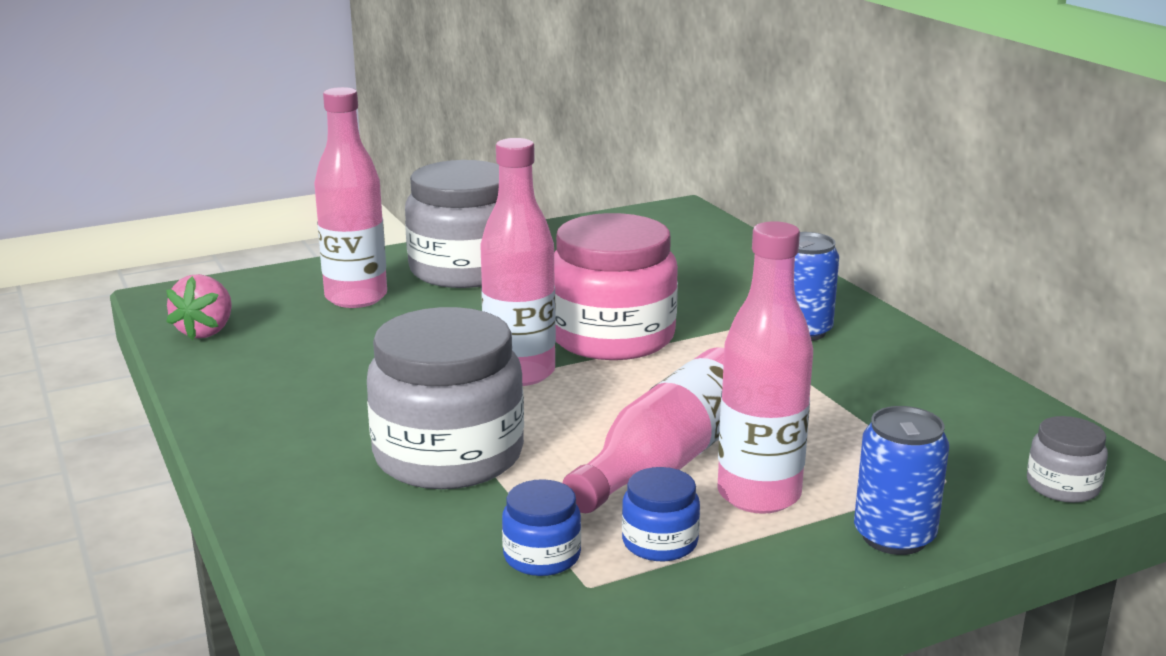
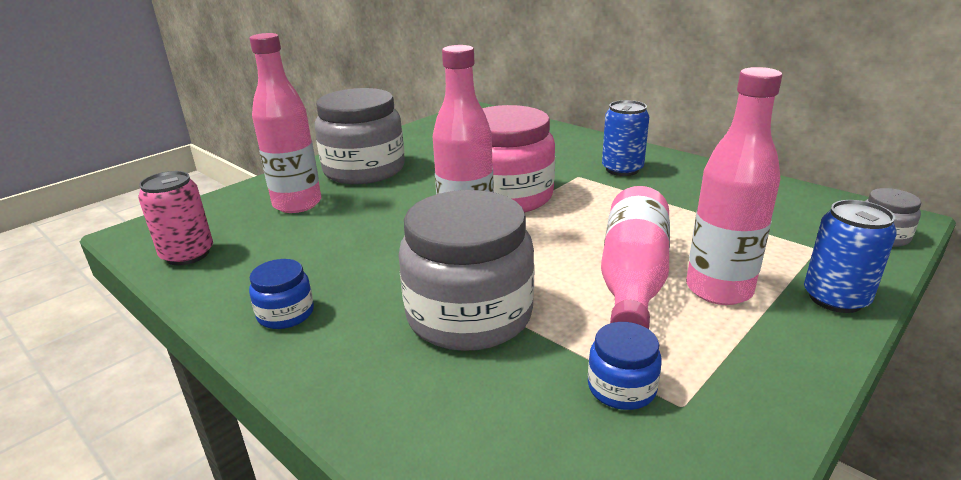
camera: 20 degrees left, 5 degrees up
(206, 331) = (188, 254): pink strawberry -> pink can
(660, 542) = (694, 348): blue jar -> blue jar (286, 314)

